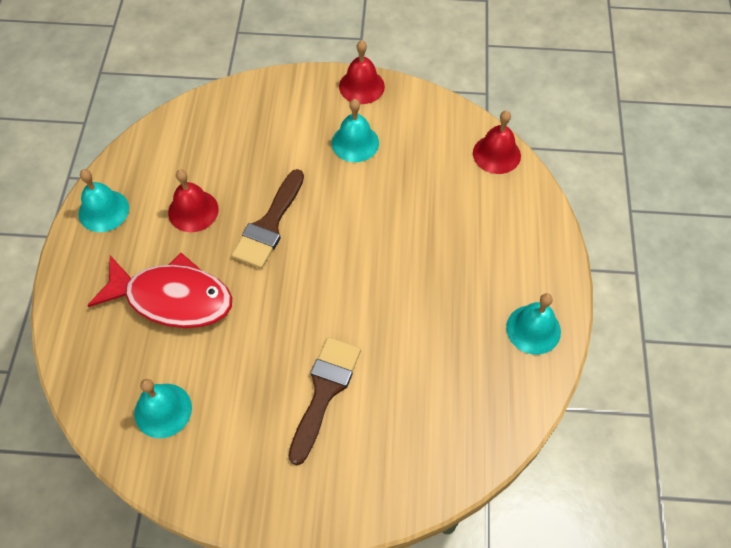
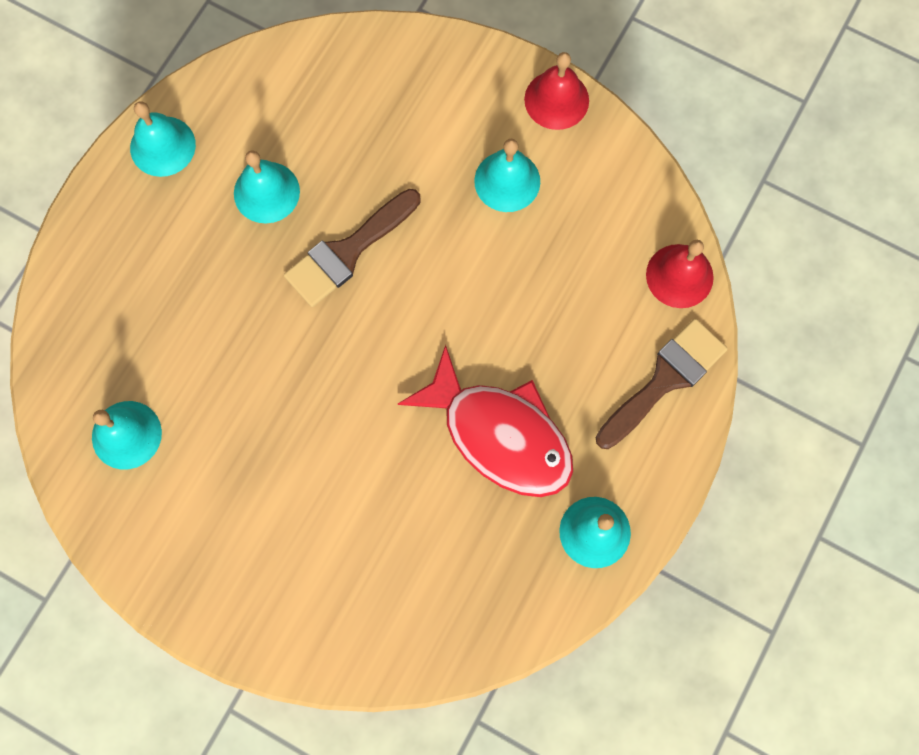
camera: 25 degrees right, 15 degrees up
(172, 298) = (194, 300): red fish -> red fish (499, 434)
(193, 211) = (266, 192): red bell -> turquoise bell
(324, 391) = (313, 495): brown brush -> brown brush (665, 379)

